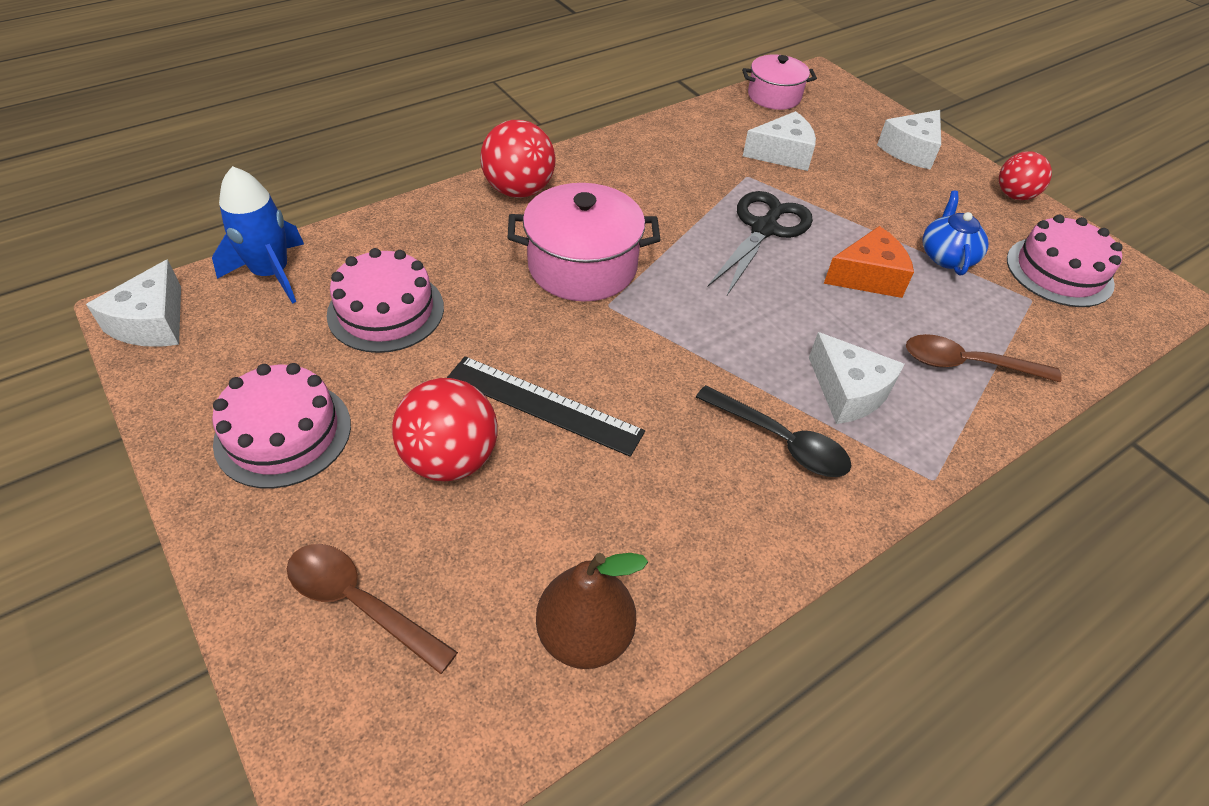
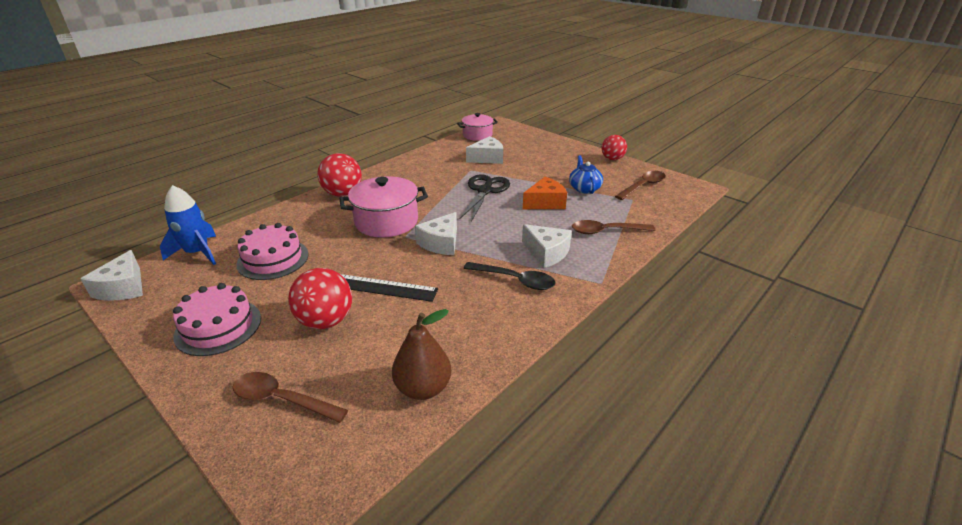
camera: 10 degrees left, 15 degrees down
(910, 150) = (555, 148): white cheese -> white cheese (441, 243)
(1059, 271) = (643, 186): pink cake -> brown spoon

